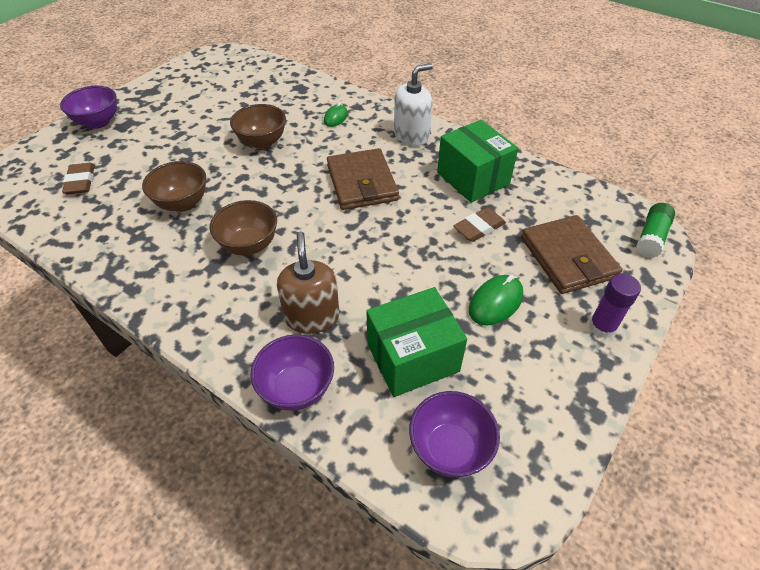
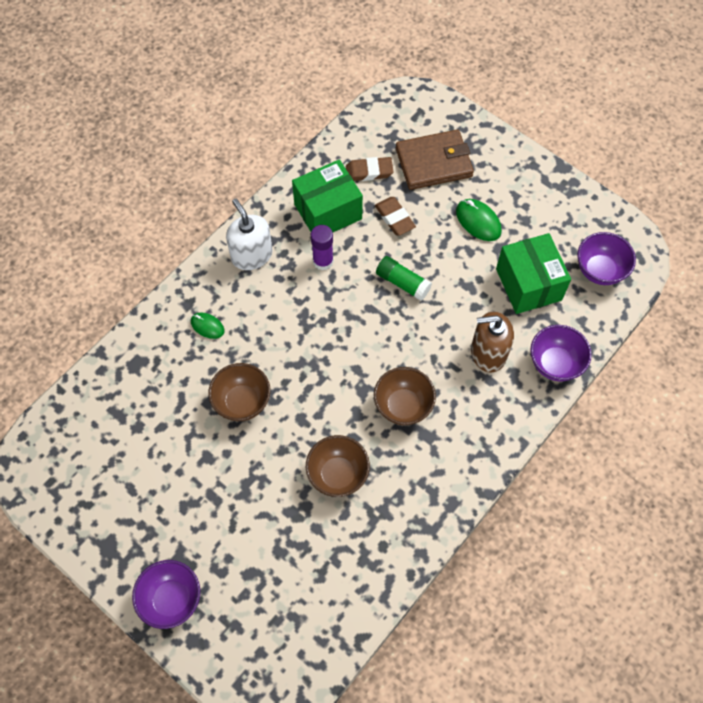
camera: 85 degrees left, 15 degrees up
(80, 182) = (290, 591): brown eraser -> brown eraser (369, 171)
(361, 183) = (323, 306): brown wallet -> none
(602, 327) = (503, 159): purple glue stick -> purple glue stick (323, 261)
(651, 237) = (415, 100): green glue stick -> green glue stick (402, 283)

